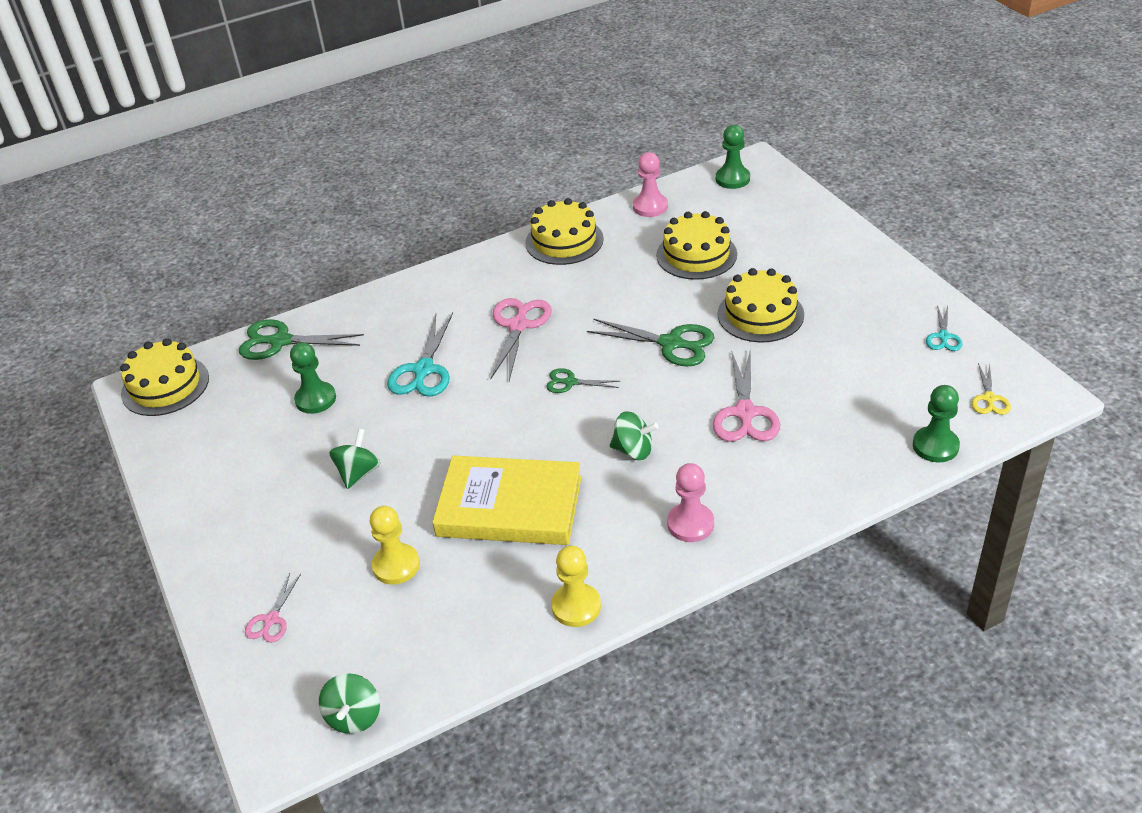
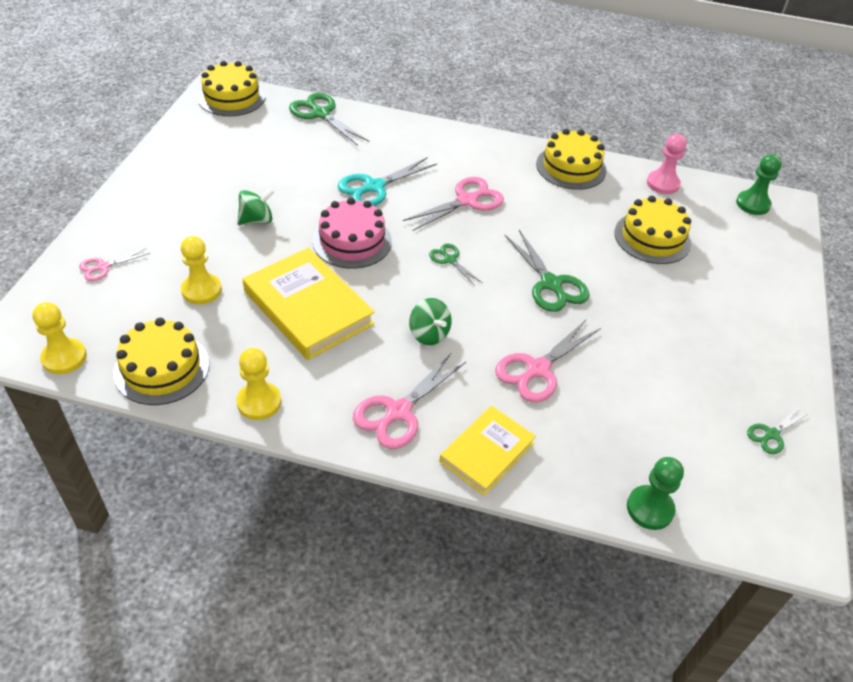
camera: 35 degrees right, 5 degrees up
(315, 399) = (293, 160): green pawn -> none
(354, 717) = (64, 357): green spinning top -> yellow pawn
(469, 427) = (352, 241): none -> pink cake
(690, 524) = (398, 412): pink pawn -> pink scissors
(760, 314) = (643, 311): yellow cake -> yellow cake (161, 368)
(789, 499) = (487, 452): none -> yellow book
(943, 337) = (771, 434): turquoise scissors -> green scissors
(989, 399) = (746, 511): yellow scissors -> none

